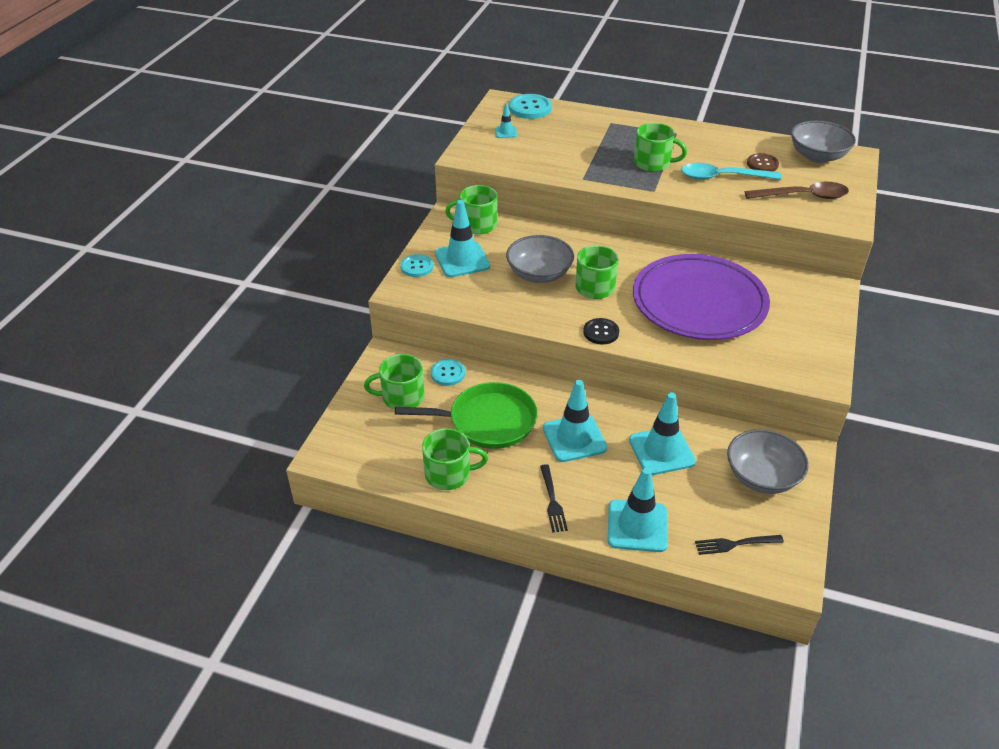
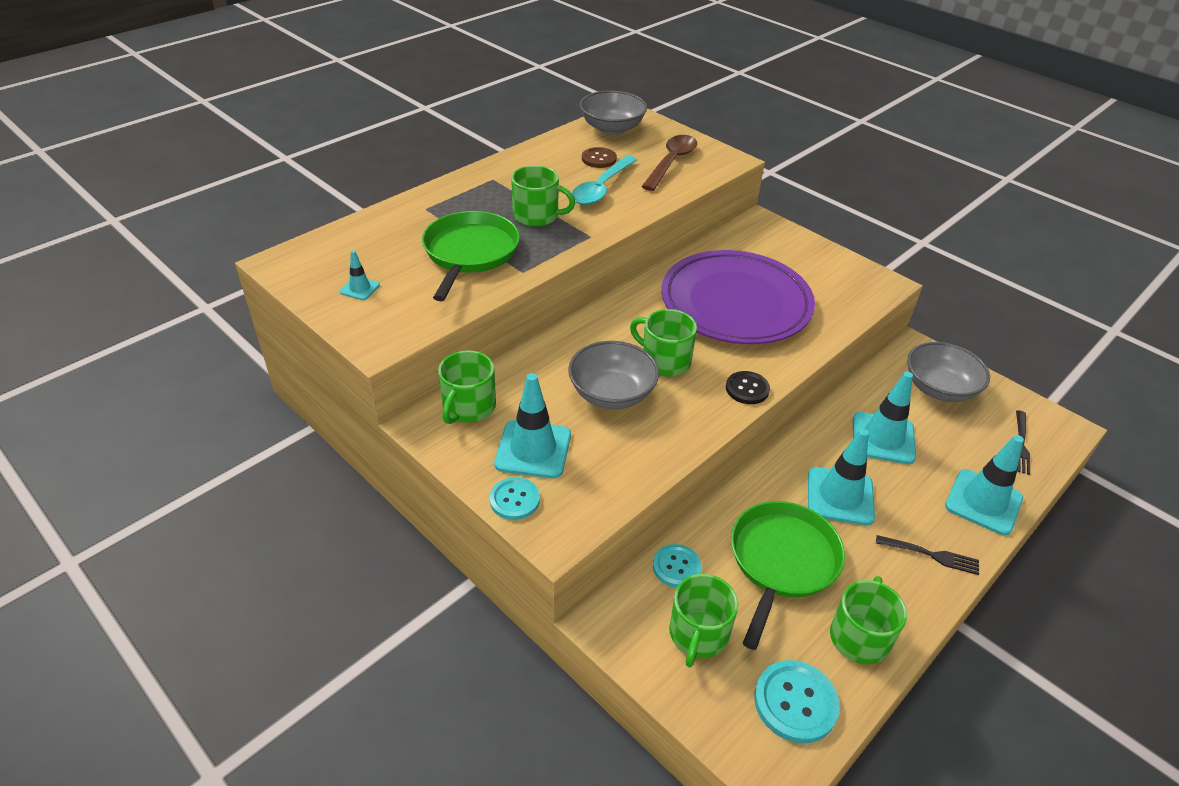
camera: 65 degrees left, 0 degrees up
(530, 108) = (325, 249): turquoise button -> turquoise button (795, 702)
(581, 154) = (470, 253): none -> green pan
(653, 163) = (537, 216): green mug -> green mug turned 60 degrees clockwise

